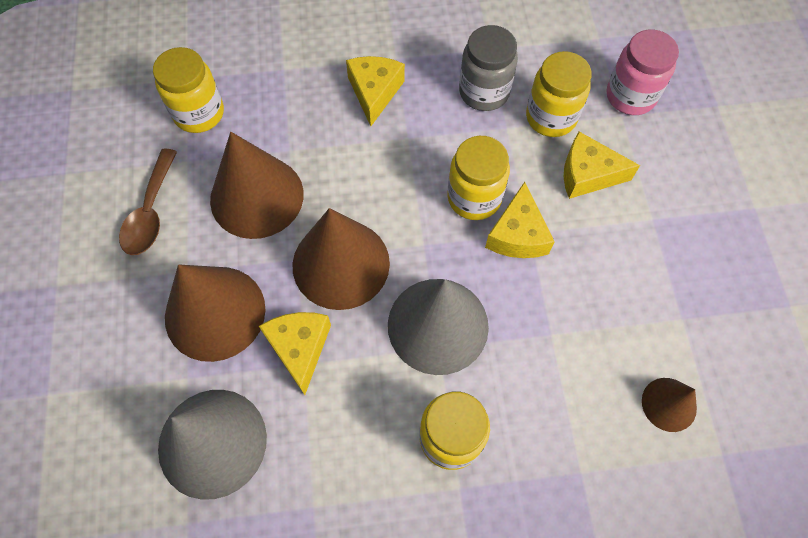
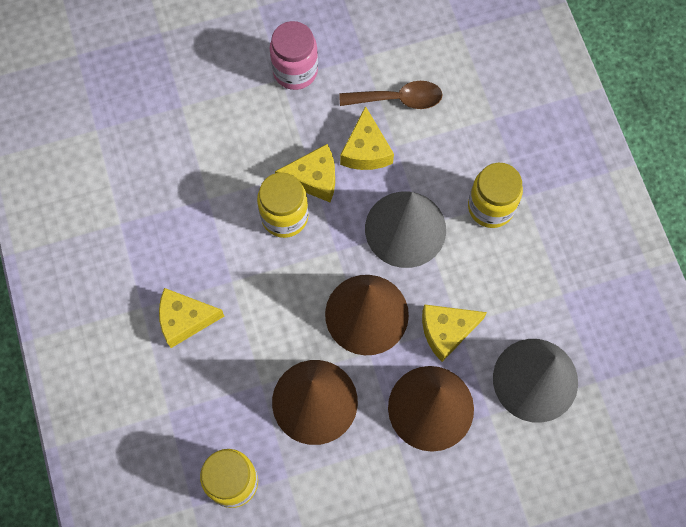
camera: 100 degrees left, 5 degrees up
(150, 212) = (347, 494): brown spoon -> brown spoon (398, 99)
(484, 92) = (171, 222): grey jar -> none
(551, 117) = (192, 163): yellow jar -> none
(588, 174) = (247, 129): yellow cheese -> yellow cheese (366, 150)
(630, 96) = (160, 100): pink jar -> pink jar (295, 71)
(669, 404) = (432, 64): brown cone -> none

